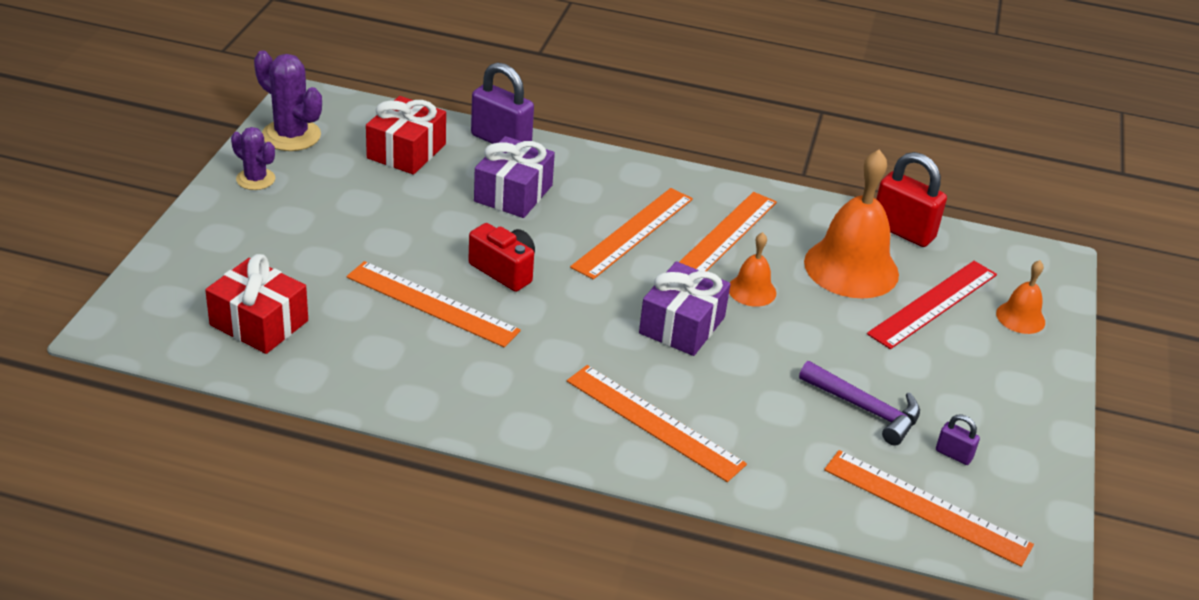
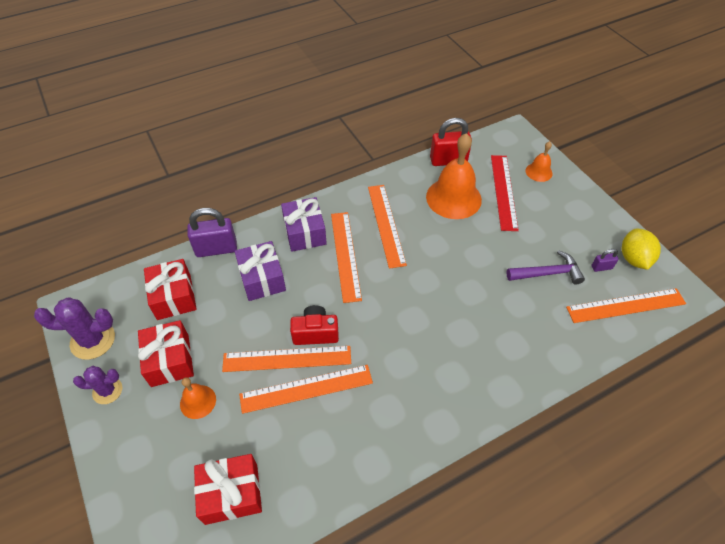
camera: 40 degrees left, 15 degrees up
(337, 195) = (170, 360): none -> red gift
(654, 422) = (485, 363): orange ruler -> orange ruler (287, 359)
(682, 325) = (429, 293): purple gift -> purple gift (305, 232)
(752, 290) = (432, 246): orange bell -> orange bell (198, 401)
(1018, 479) = (633, 259): none -> yellow lemon

